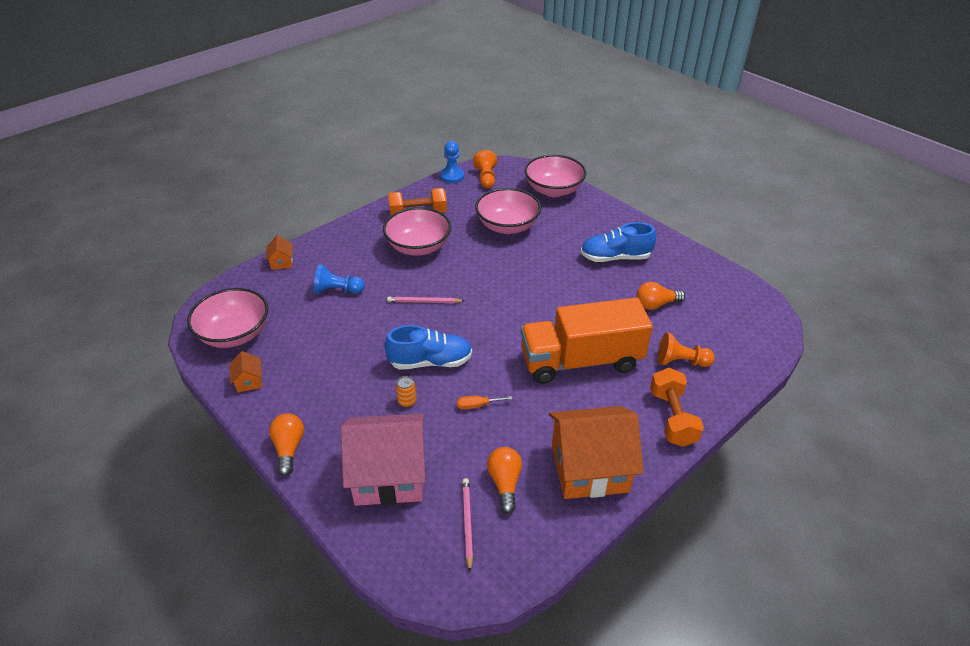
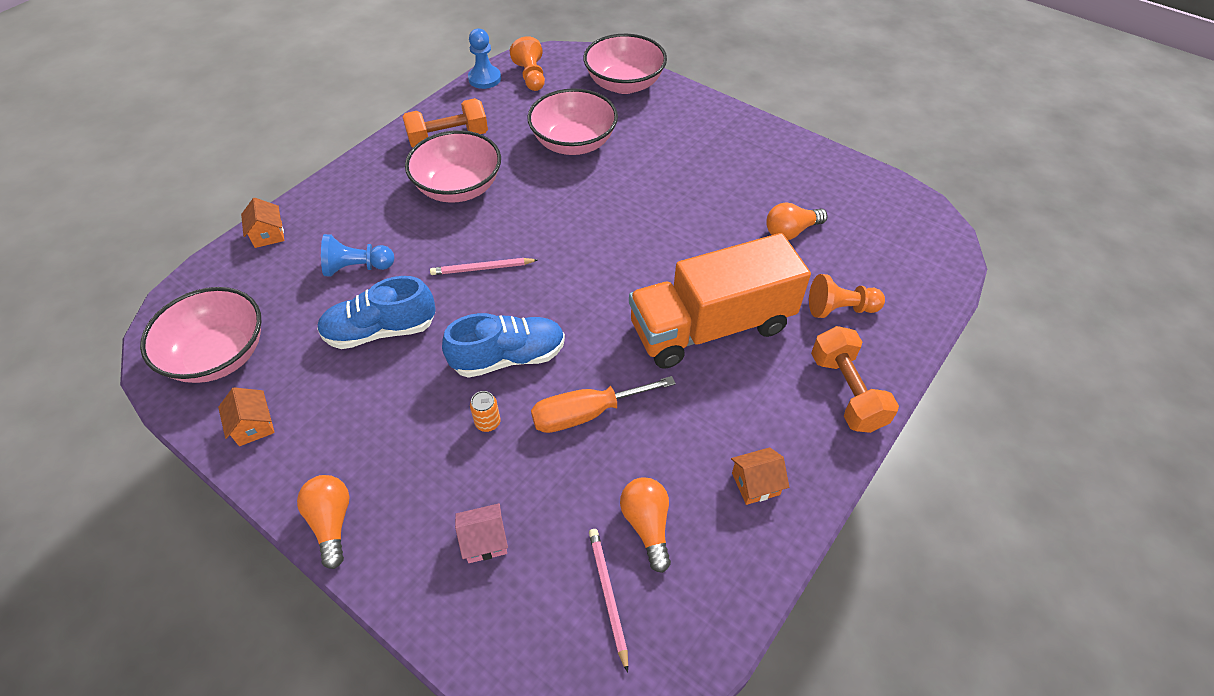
camera: 10 degrees left, 10 degrees up
(389, 475) = (485, 540): pink house -> pink house, size x0.41
(477, 405) = (586, 414): orange screwdriver -> orange screwdriver, size x1.92
(589, 468) = (755, 483): orange house -> orange house, size x0.41
(615, 257) = (724, 171): blue shoe -> blue shoe (381, 331)

